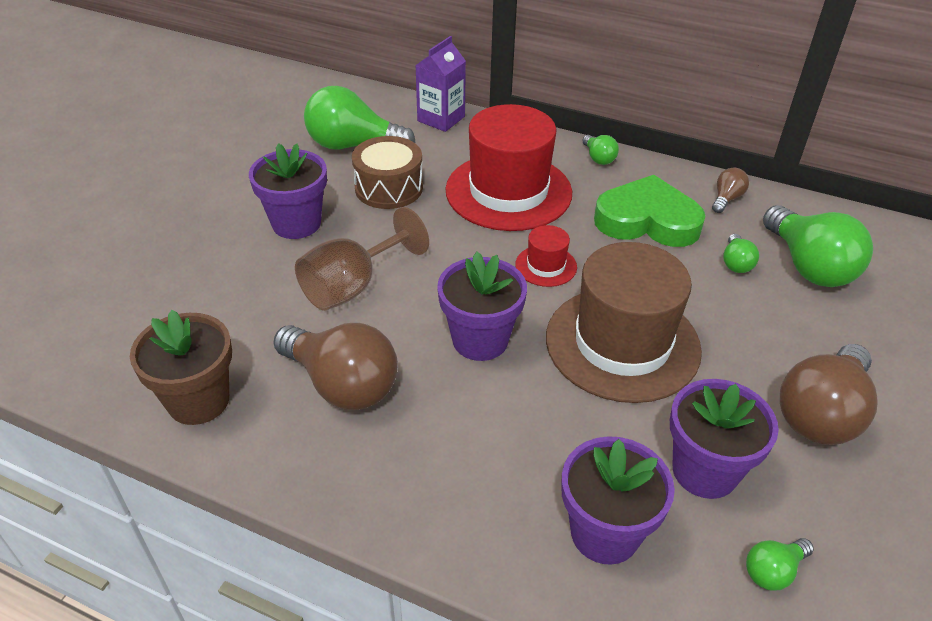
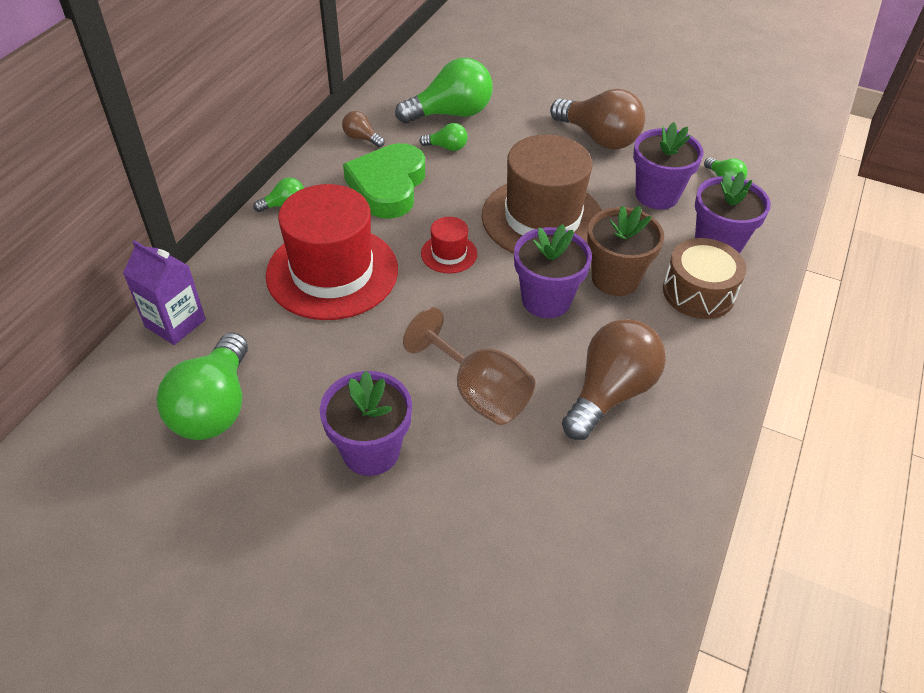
camera: 90 degrees left, 5 degrees up
(198, 400) = (646, 503): brown flower pot -> brown flower pot (615, 279)
(389, 188) = (312, 368): brown drum -> brown drum (698, 292)

